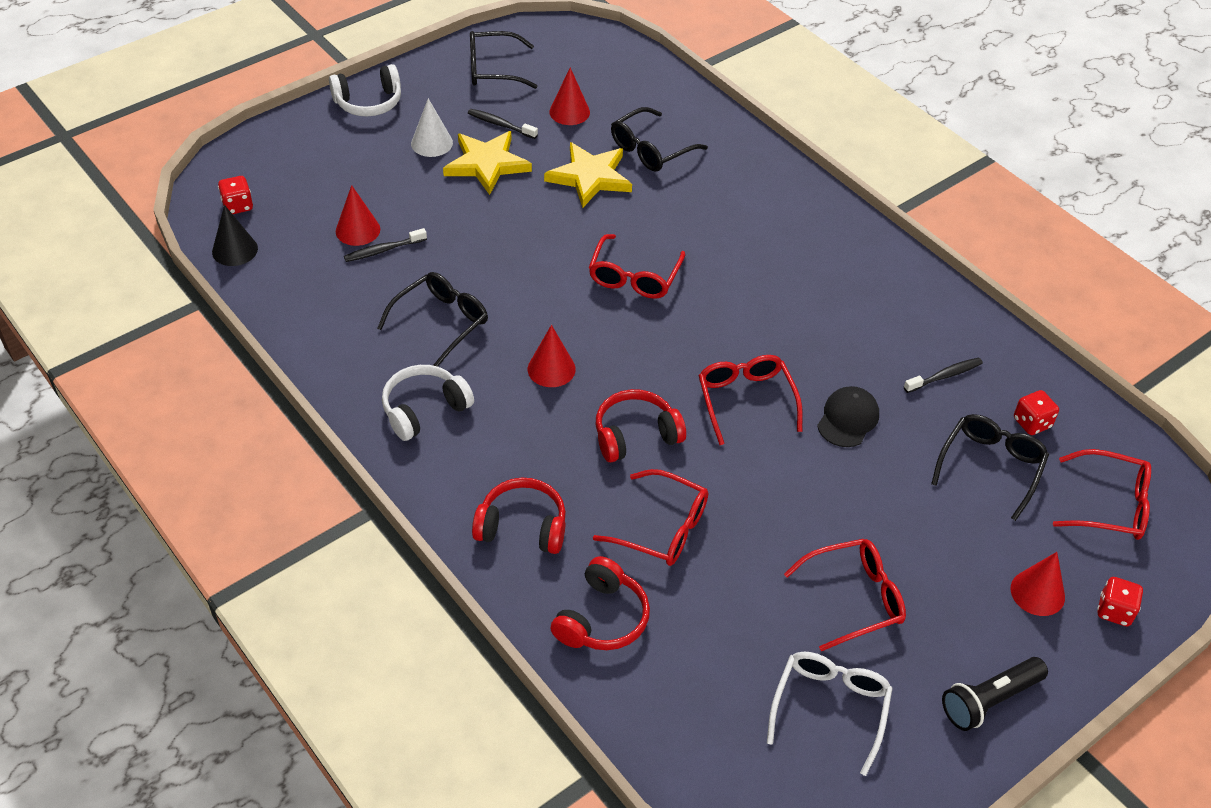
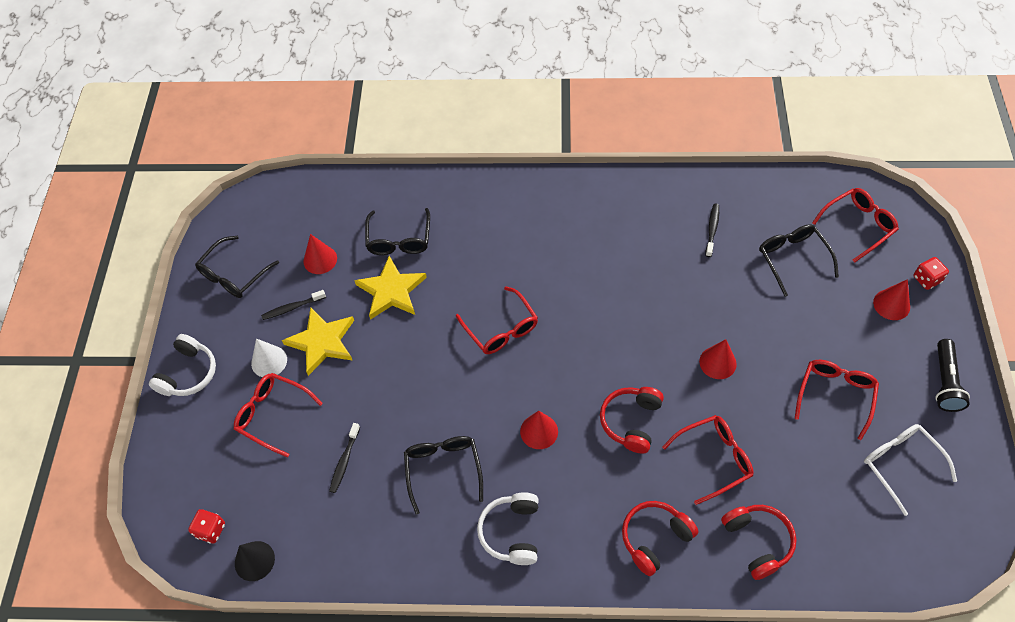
camera: 45 degrees left, 10 degrees up
(358, 230) = (310, 465): red cone -> red cone (717, 362)
(746, 401) = (651, 342): red glasses -> red glasses (273, 415)
(848, 419) = (706, 301): black cap -> none
(1032, 423) = (777, 216): red dice -> none

